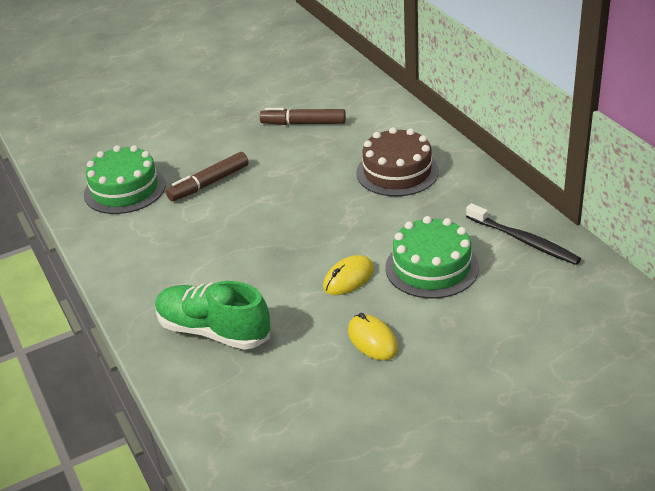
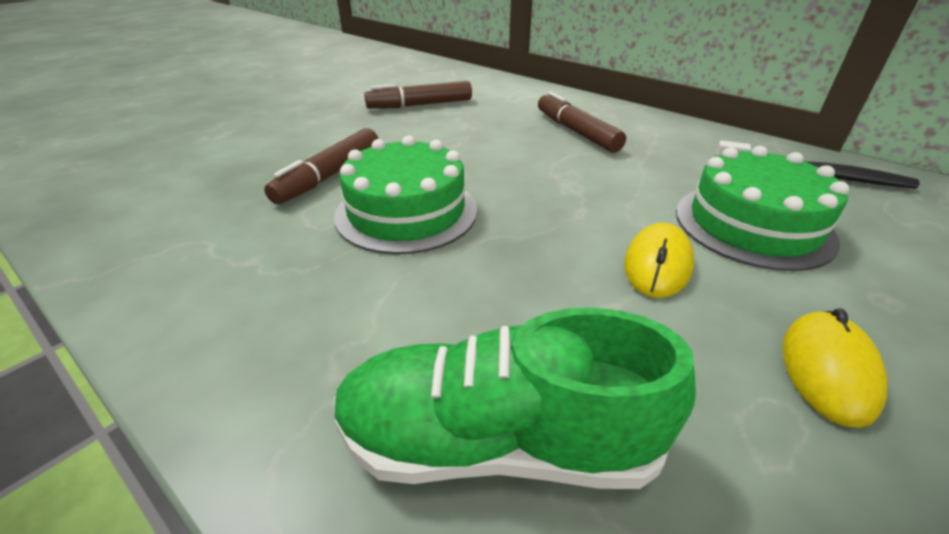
camera: 25 degrees left, 0 degrees up
(125, 189) = (186, 202): green cake -> green cake (406, 212)
(372, 340) = (827, 370): yellow mouse -> yellow mouse turned 75 degrees clockwise
(397, 172) = (576, 132): brown cake -> brown marker

